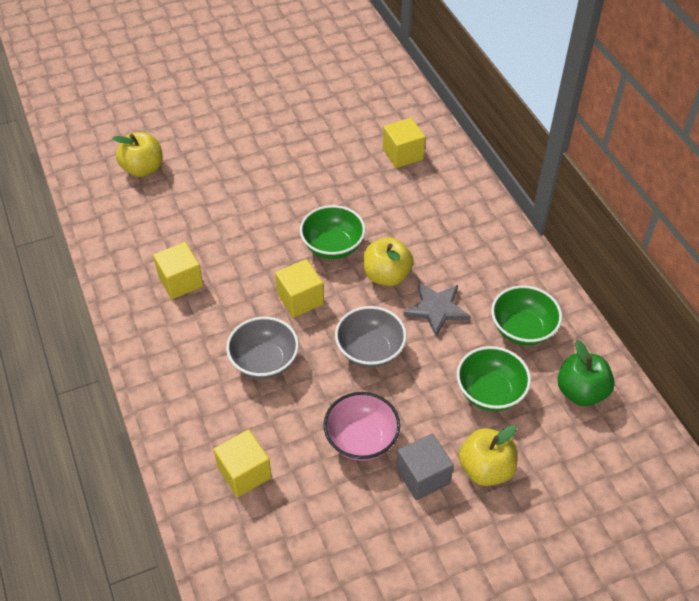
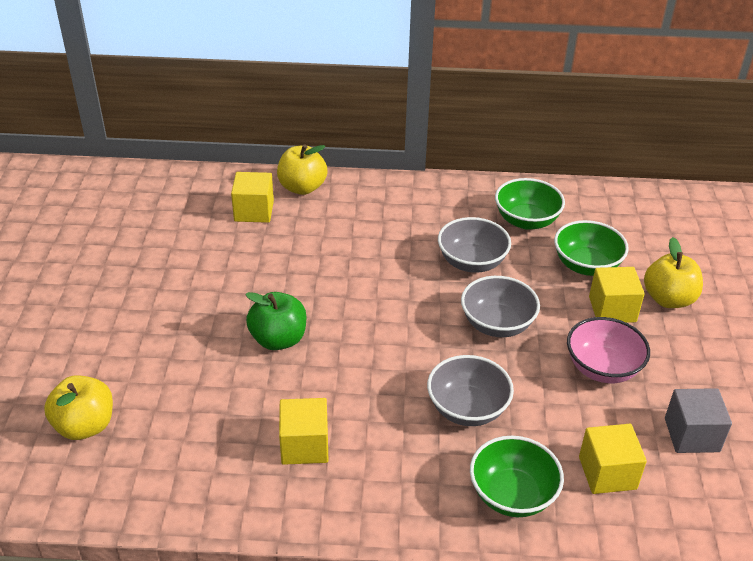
camera: 65 degrees left, 10 degrees down
(300, 299) = (398, 352): yellow cube -> yellow cube (612, 309)
(332, 246) = (342, 303): green bowl -> green bowl (512, 495)
(386, 275) = (408, 279): yellow apple -> yellow apple (302, 187)
(423, 476) = (661, 341): grey cube -> grey cube (691, 435)
(436, 309) = (472, 262): grey star -> grey bowl
(581, 392) = (610, 215): green apple -> green apple (278, 339)

